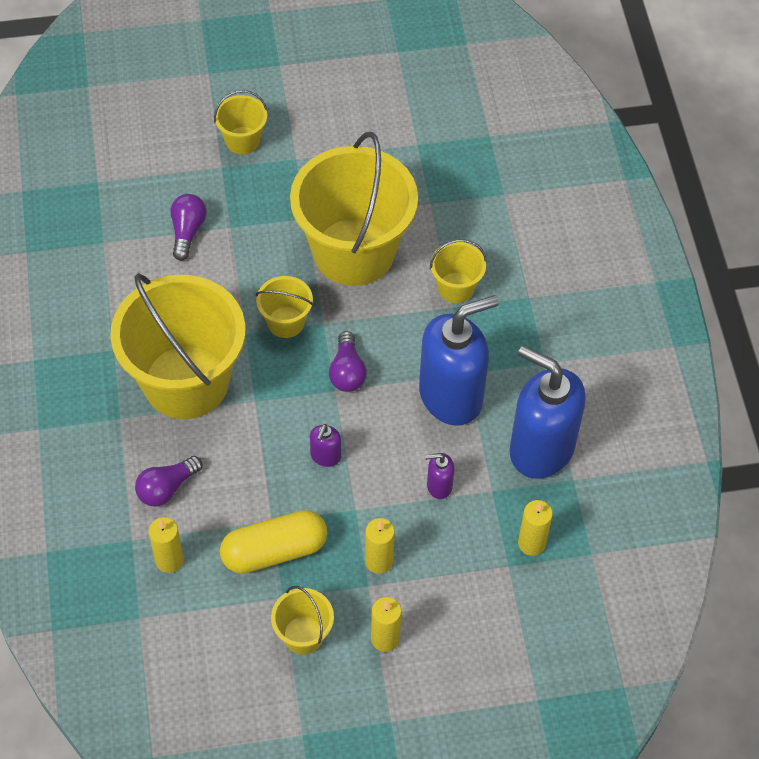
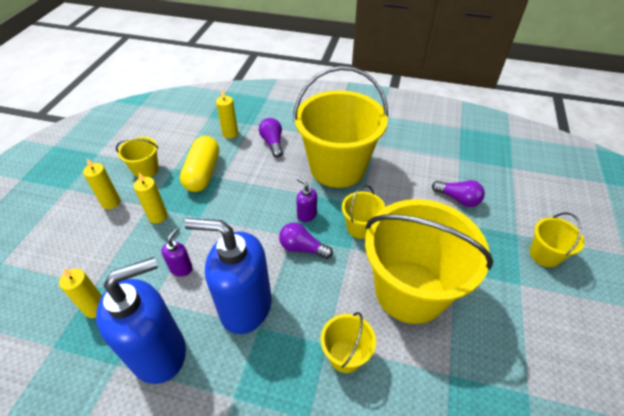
camera: 115 degrees right, 10 degrees down
(325, 456) = (246, 215): purple soap dispenser -> purple soap dispenser (306, 215)
(451, 396) = (245, 306): blue soap dispenser -> blue soap dispenser turned 105 degrees clockwise

